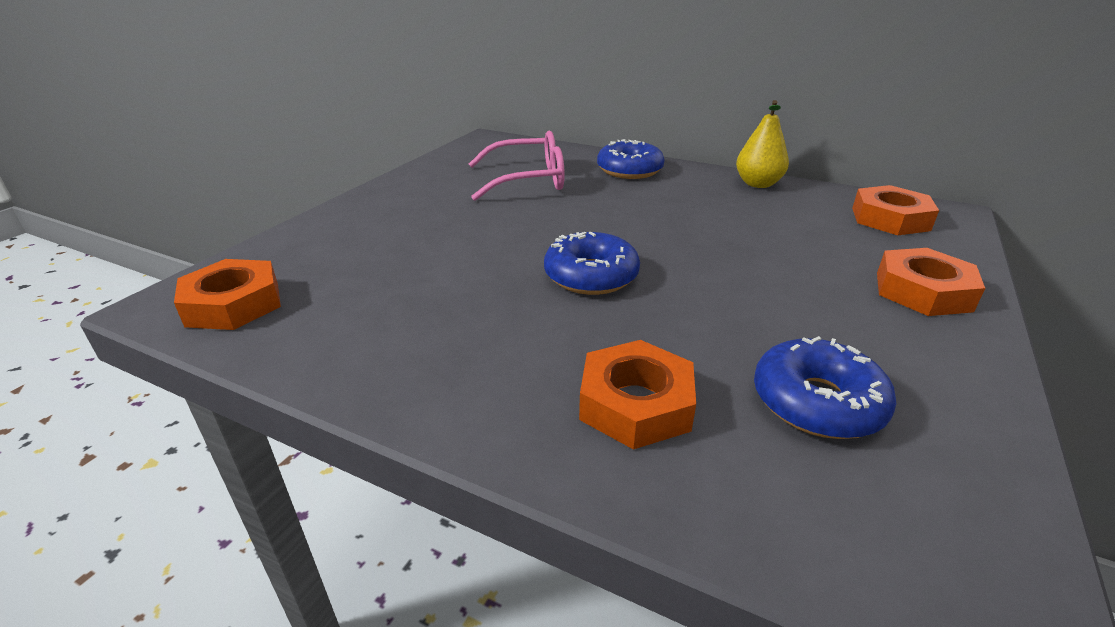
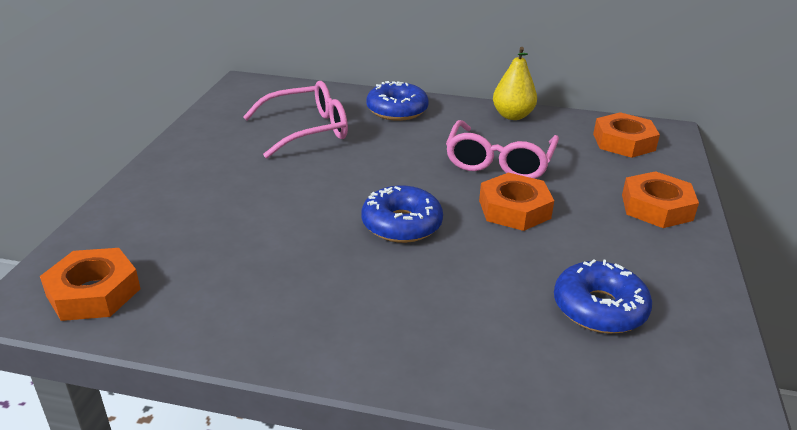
camera: 15 degrees left, 0 degrees up
(636, 403) = (473, 329): orange nut -> orange nut (514, 209)
(728, 225) = (499, 162): none -> pink glasses

